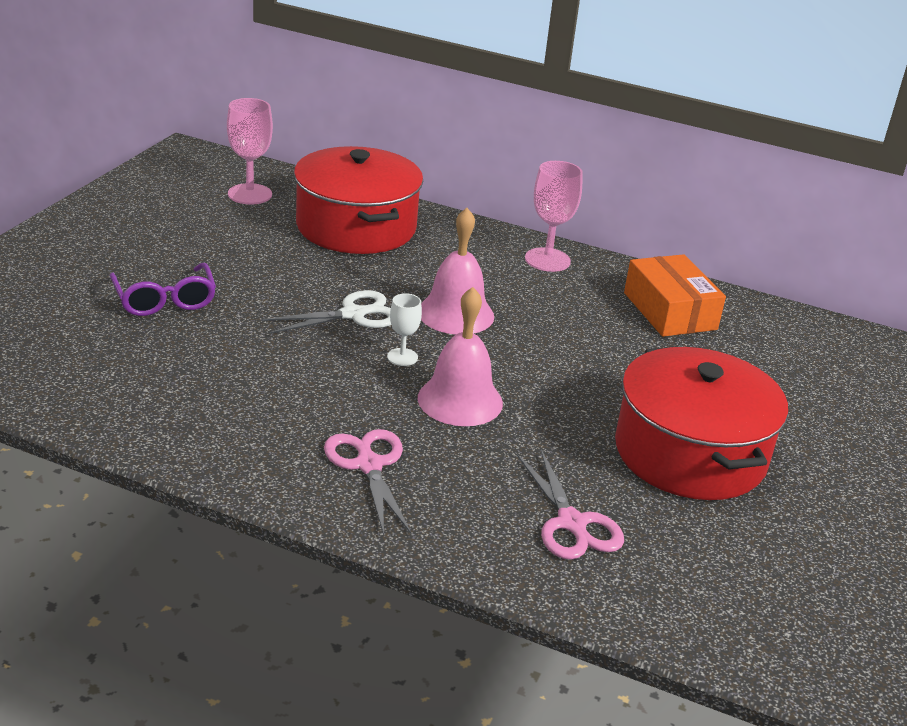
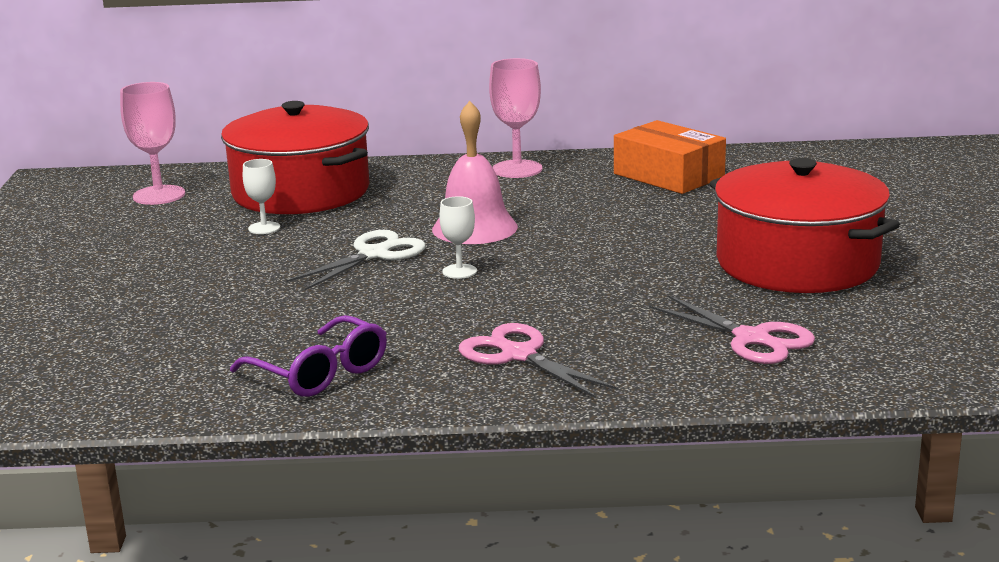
camera: 20 degrees left, 10 degrees down
(165, 300) = (161, 296): purple glasses -> purple glasses (320, 373)
(296, 256) = (264, 228): none -> white goblet
(460, 400) = (551, 286): pink bell -> none

